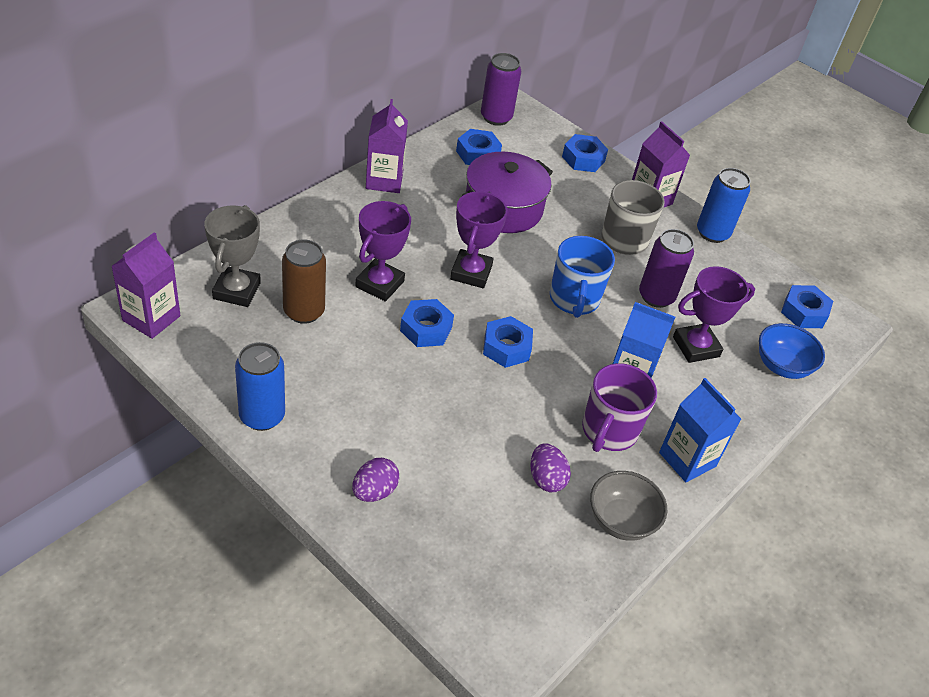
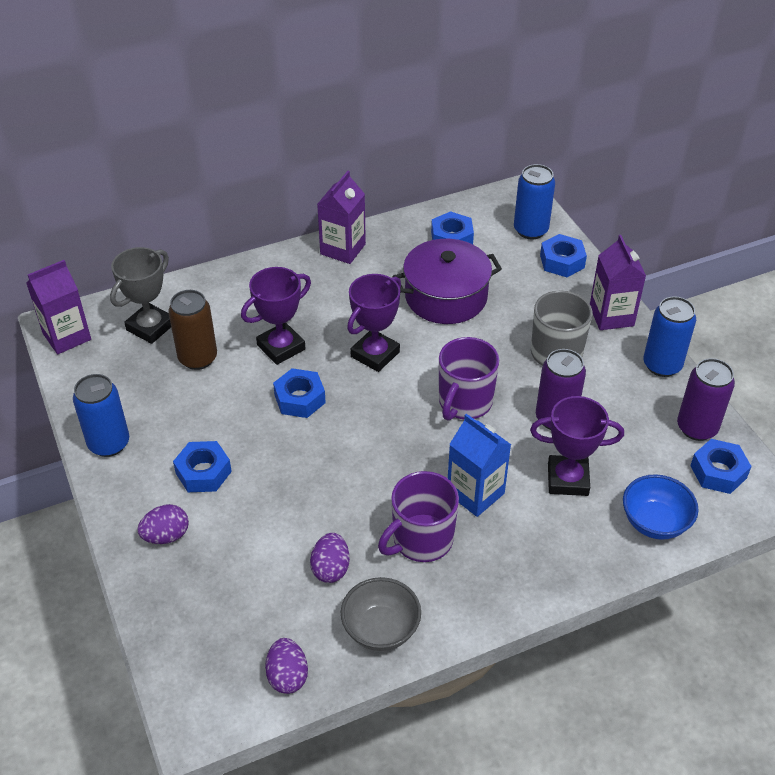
camera: 30 degrees right, 0 degrees up
(496, 117) = (493, 204): purple can -> purple can (697, 428)
(506, 347) = (367, 434): blue nut -> blue nut (203, 472)
(541, 136) = (530, 230): none -> blue can
(565, 589) = (287, 676): none -> purple egg
(574, 300) = (464, 402): blue mug -> purple mug
(687, 459) = (487, 589): blue carton -> none

